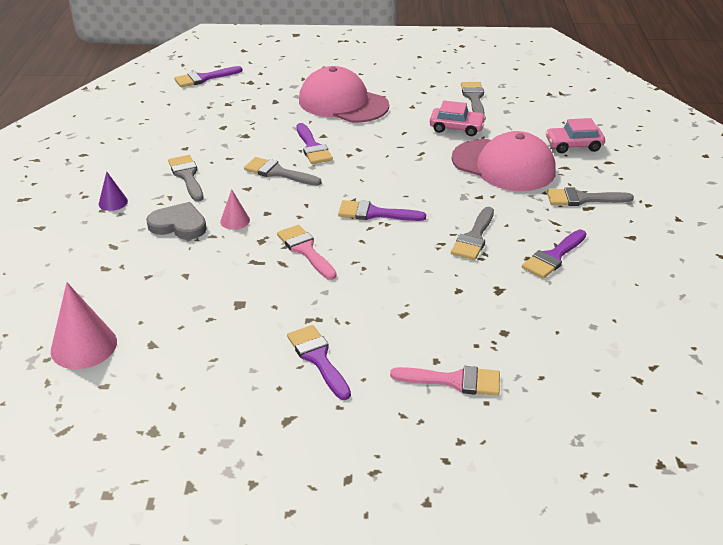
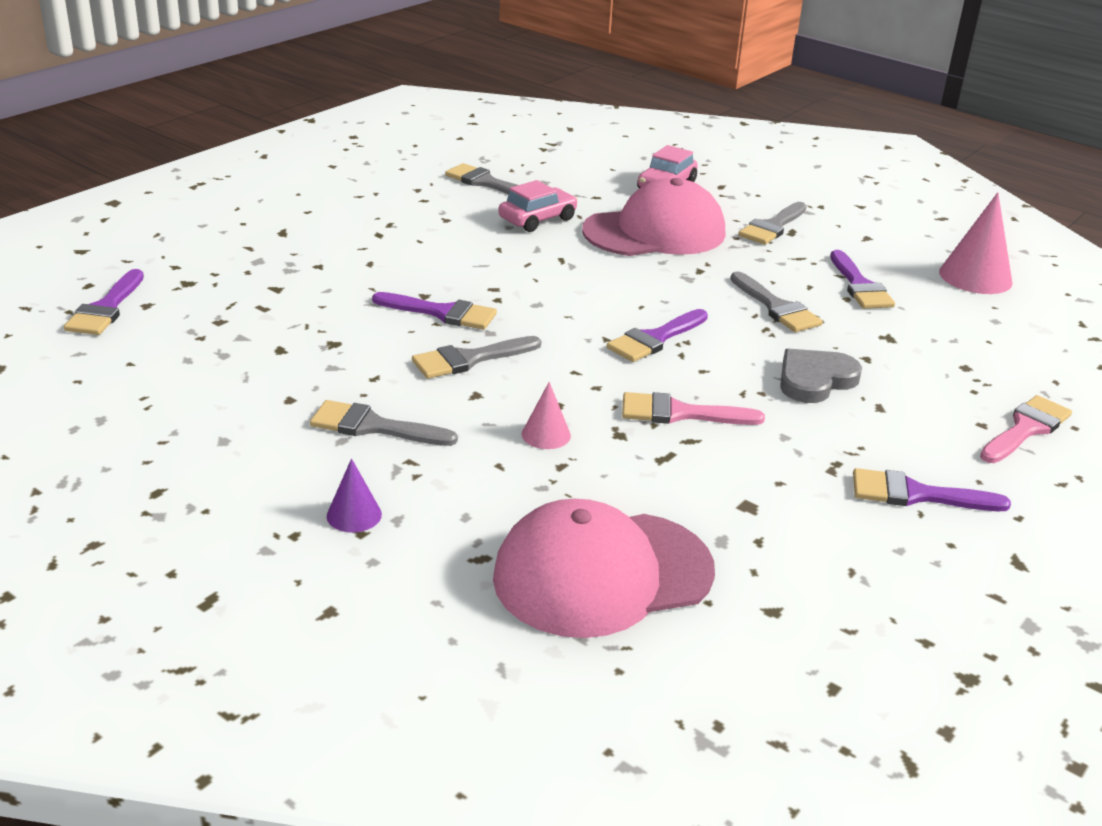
camera: 55 degrees left, 5 degrees down
(84, 346) = (719, 675): pink cone -> pink cone (975, 277)
(179, 225) = (497, 481): grey heart -> grey heart (815, 380)
(343, 103) = (364, 251): pink cap -> pink cap (602, 574)

